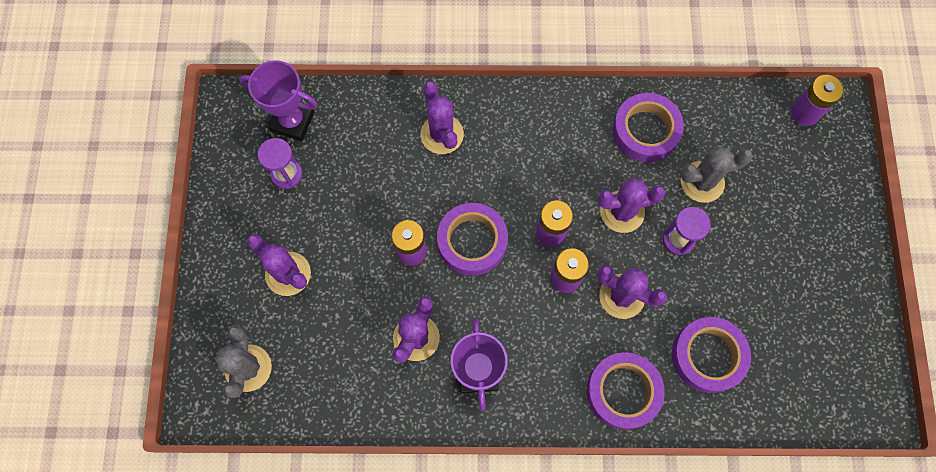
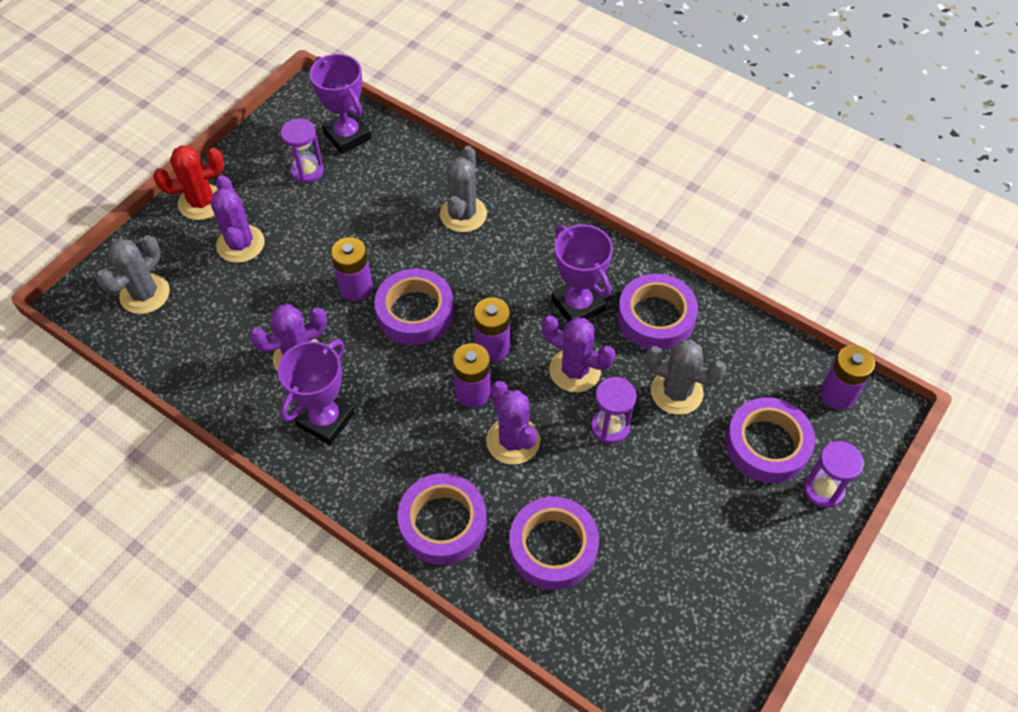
camera: 35 degrees right, 15 degrees down
(223, 258) = (201, 202): none -> red cactus
(442, 134) = (463, 214): purple cactus -> grey cactus
(584, 157) = (578, 305): none -> purple trophy
(787, 182) = (767, 445): none -> purple tape
(844, 192) = (823, 490): none -> purple hourglass

